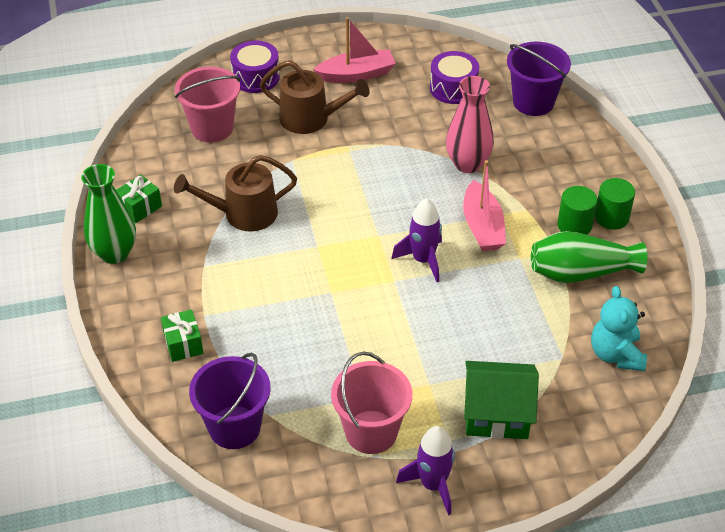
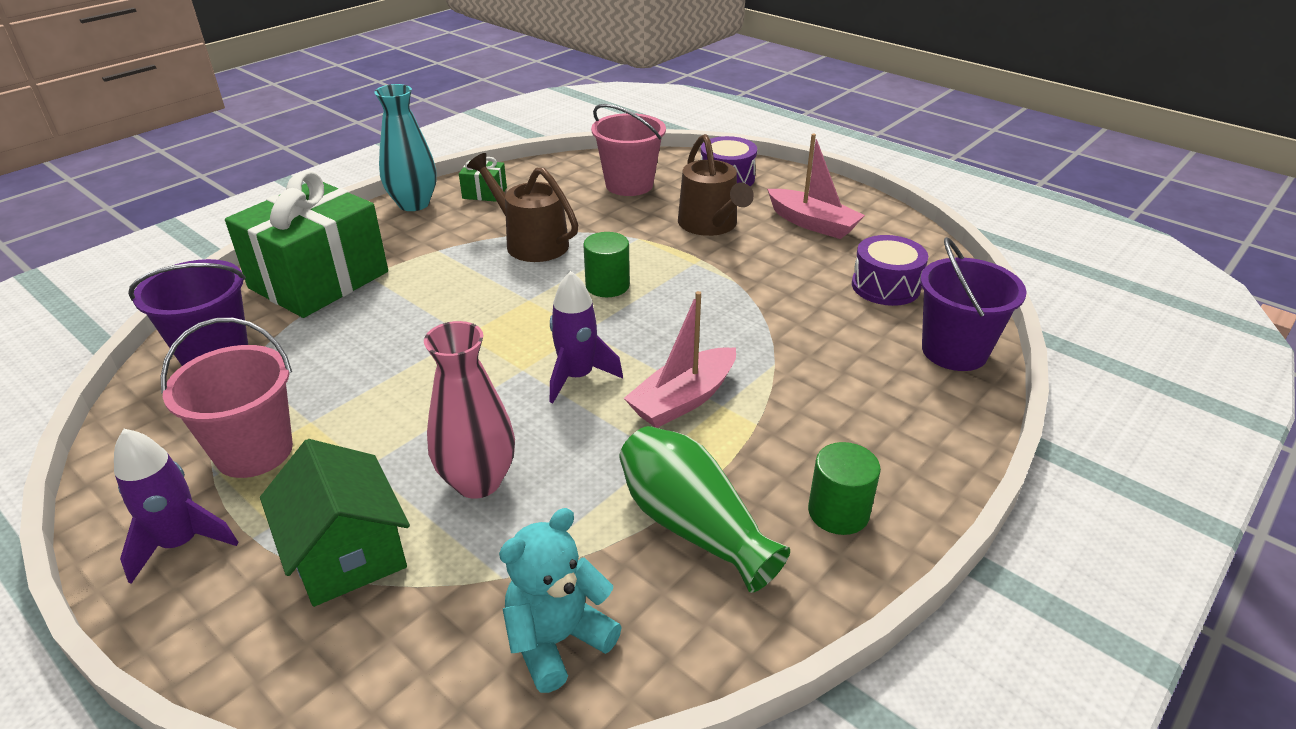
camera: 55 degrees right, 10 degrees down
(114, 253) = (414, 204): green vase -> turquoise vase
(183, 344) = (319, 280): green gift -> green gift, size x2.42
(467, 164) = (777, 345): pink vase -> pink vase (478, 481)
(574, 225) = (778, 480): green cylinder -> green cylinder (607, 286)

